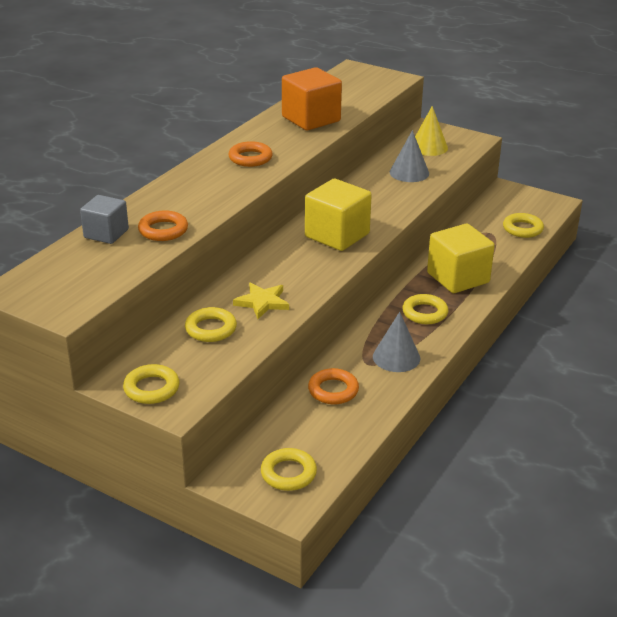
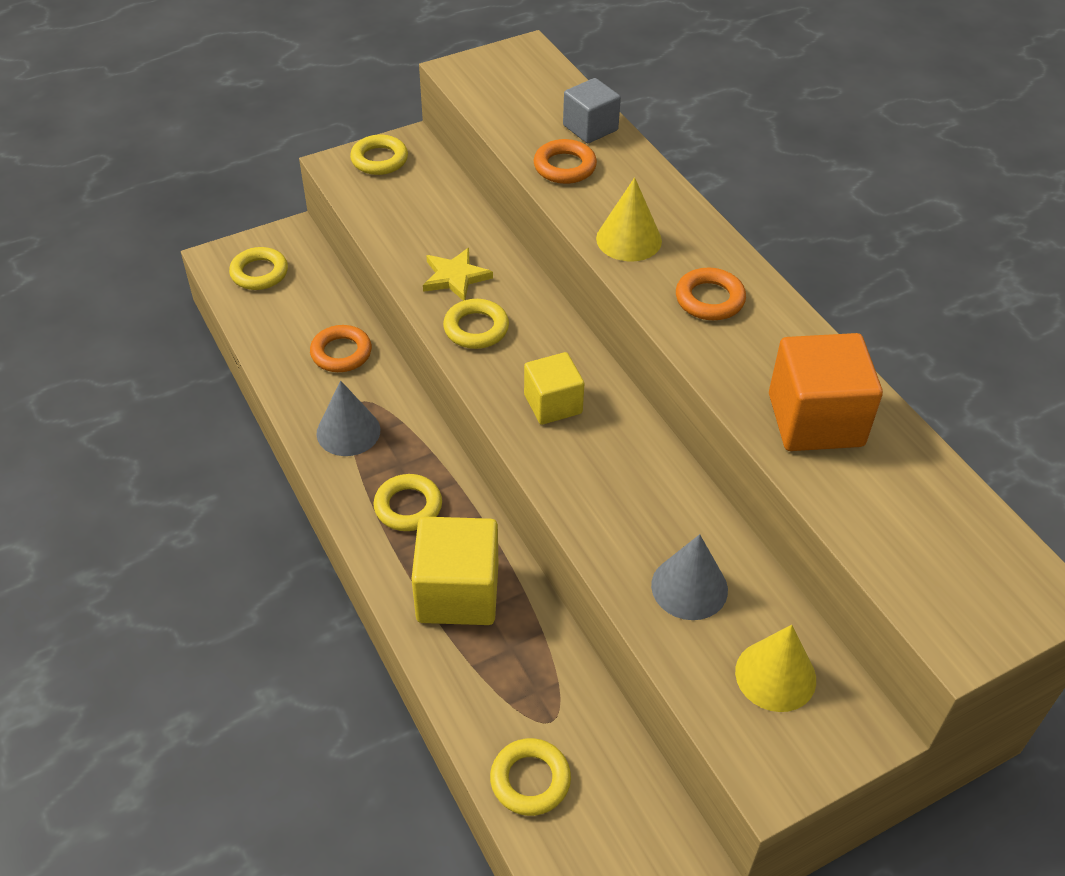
camera: 120 degrees right, 15 degrees up
(211, 329) = (439, 224): yellow ring -> yellow ring (476, 328)
(220, 191) = (629, 239): none -> yellow cone
(337, 235) = (553, 404): yellow cube -> yellow cube, size x0.63

